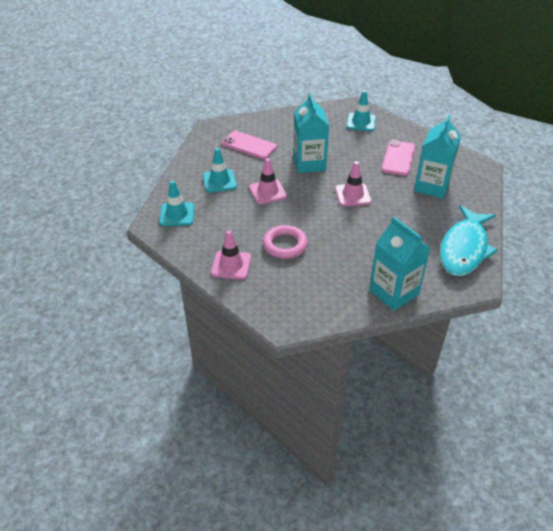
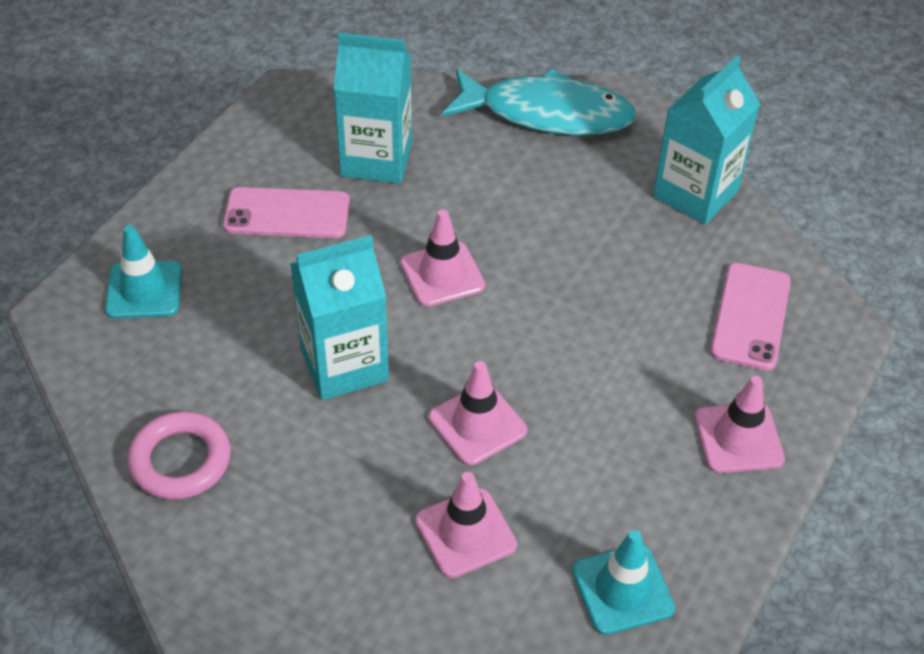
camera: 105 degrees left, 5 degrees up
(219, 181) = (465, 533): turquoise traffic cone -> pink traffic cone
(249, 145) = (291, 505): pink phone -> pink phone (750, 316)
(285, 245) = (641, 361): pink ring -> pink ring (180, 460)

